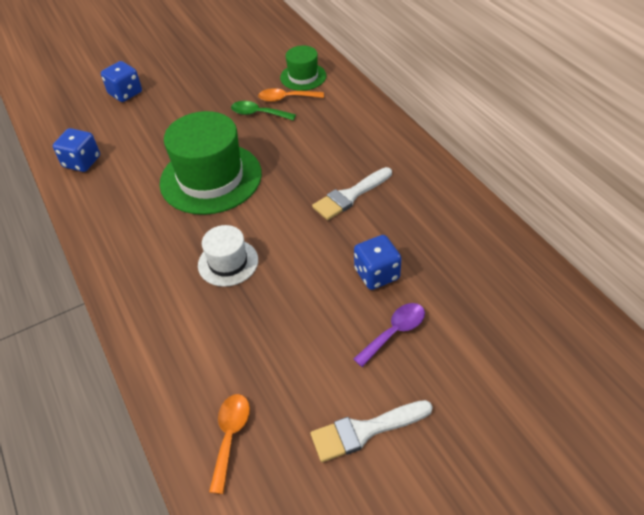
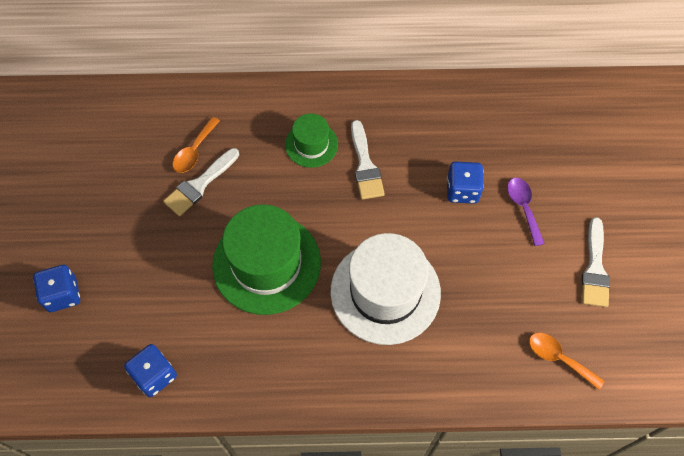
camera: 65 degrees left, 15 degrees up
(228, 262) = (385, 292): white hat -> white hat, size x1.89
(258, 114) = (199, 185): green spoon -> white brush
(303, 77) = (171, 121): green hat -> green hat (311, 144)

